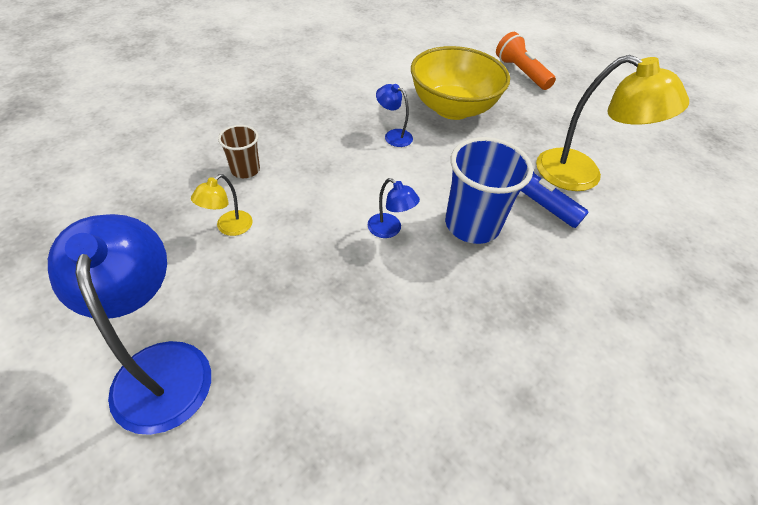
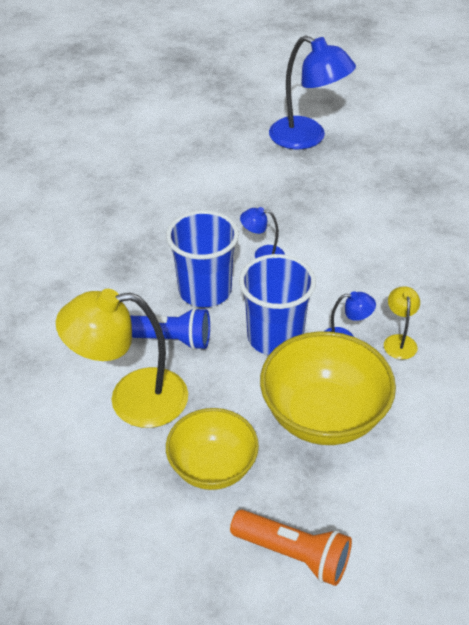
camera: 150 degrees right, 5 degrees down
(229, 228) = (367, 201): yellow lamp -> yellow lamp (399, 341)
(245, 170) = (415, 240): brown cup -> none
(443, 161) = (275, 337): none -> blue cup
(543, 118) = (213, 467): none -> yellow bowl

